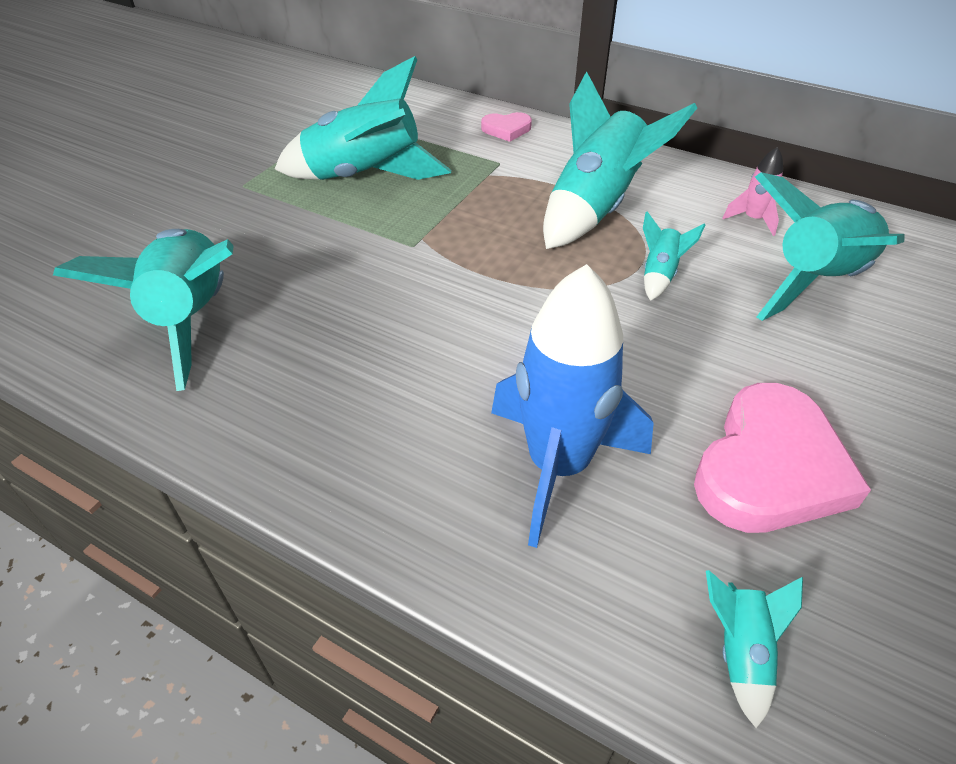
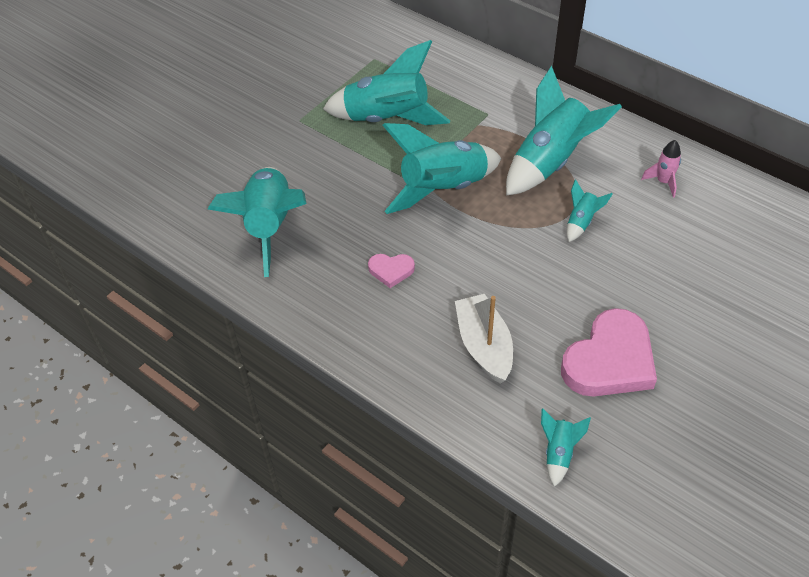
camera: 10 degrees right, 5 degrees up
(506, 129) = (499, 81): pink heart -> pink heart (391, 270)
(558, 465) = (484, 346): blue rocket -> white boat
(816, 281) = (689, 237): turquoise rocket -> turquoise rocket (443, 189)

